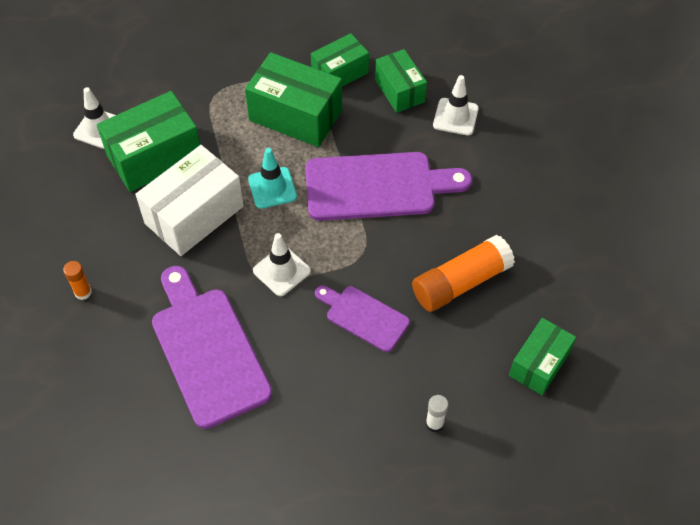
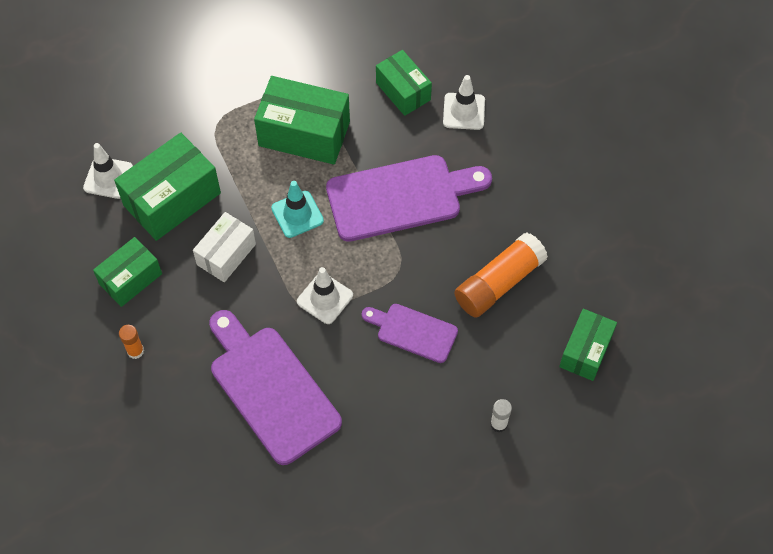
camera: 10 degrees left, 5 degrees up
(194, 215) = (226, 254): white box -> white box, size x0.63
(340, 73) = (339, 80): green box -> green box (130, 279)

